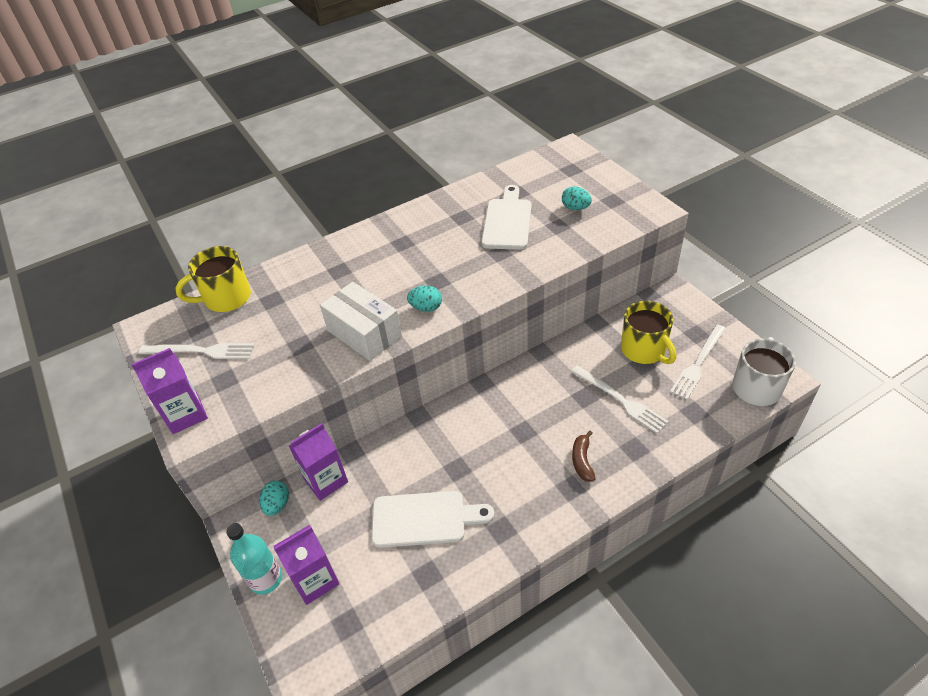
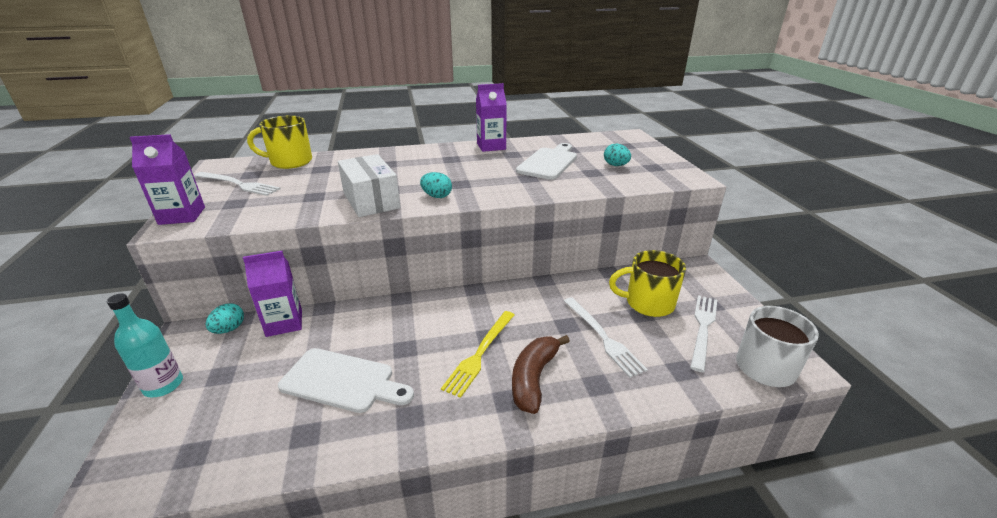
camera: 15 degrees right, 15 degrees down
(315, 580) = (202, 401): purple carton -> purple carton (491, 146)
(525, 452) = (480, 353): none -> yellow fork
(582, 460) = (534, 378): brown banana -> brown banana, size x1.62
(644, 350) = (648, 303): yellow mug -> yellow mug turned 105 degrees clockwise
(698, 363) = (703, 328): white fork -> white fork turned 150 degrees clockwise

